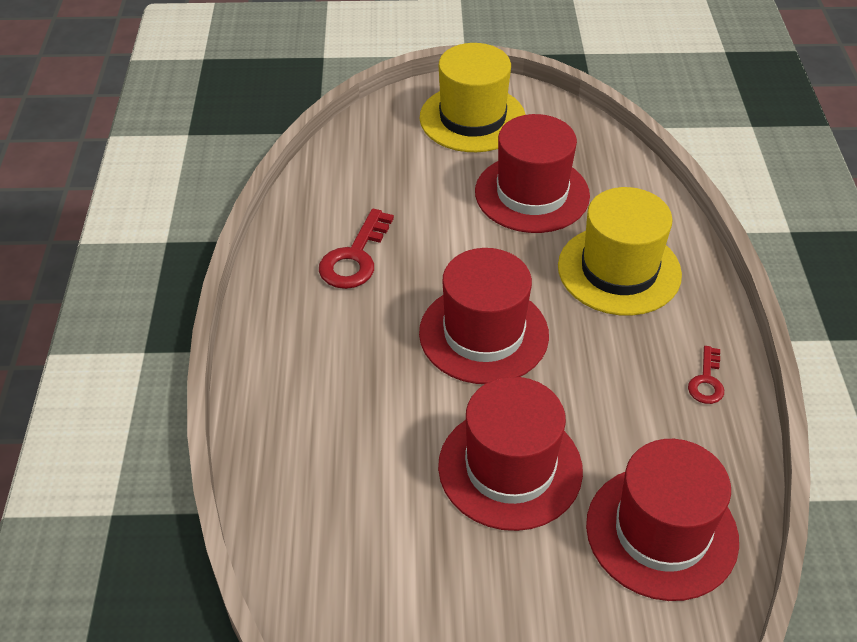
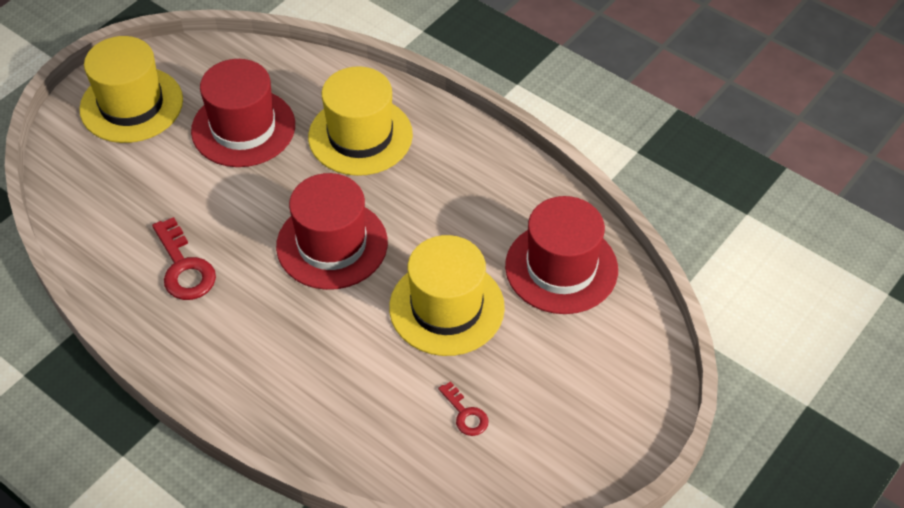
camera: 50 degrees left, 5 degrees up
(510, 468) = (446, 307): red hat -> yellow hat
(706, 381) = (487, 163): red key -> red key (465, 414)

